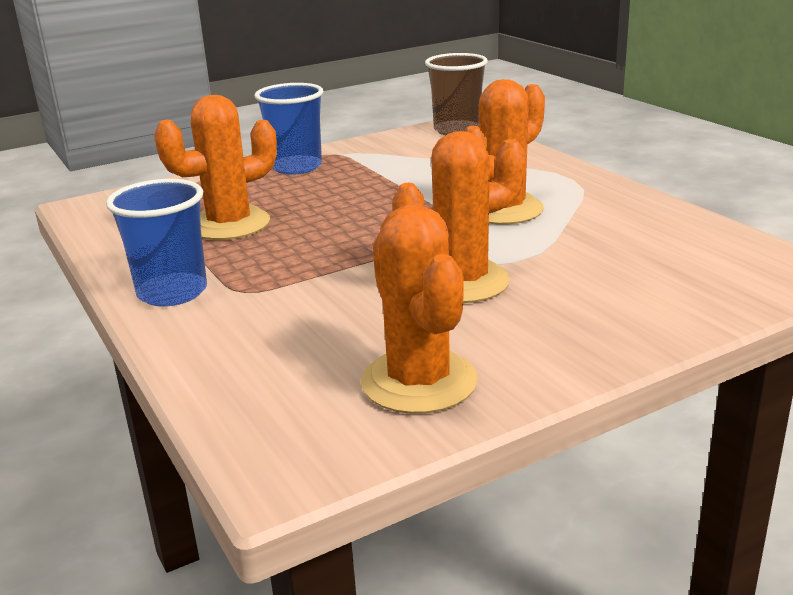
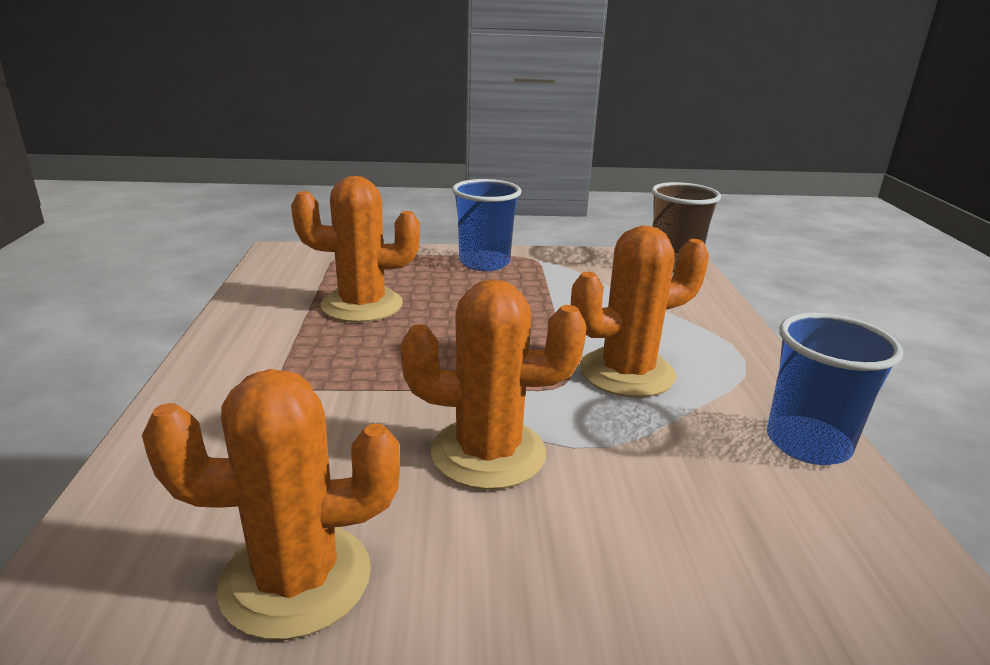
camera: 25 degrees right, 0 degrees up
(172, 292) = (232, 362): blue cup -> blue cup (807, 443)
(419, 382) = (296, 579): orange cactus -> orange cactus turned 75 degrees clockwise

